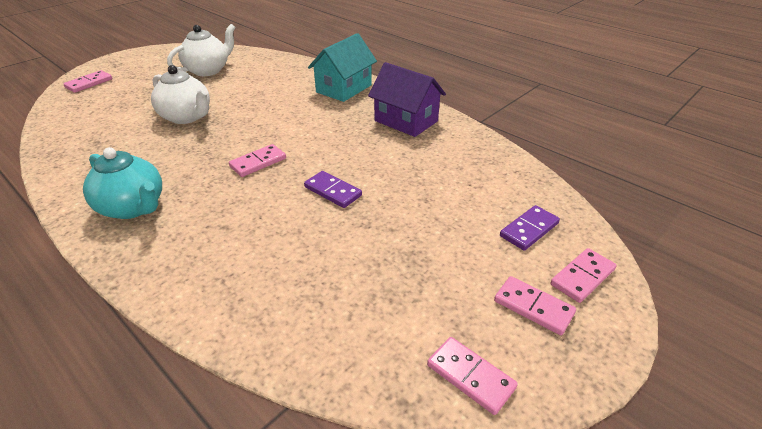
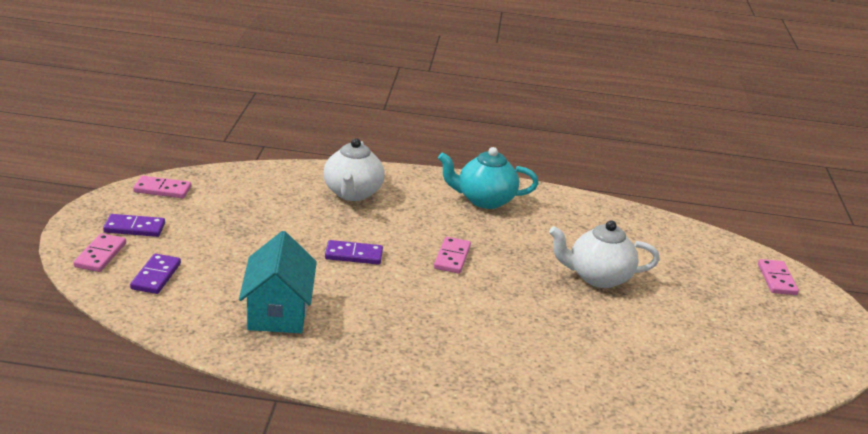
camera: 140 degrees right, 10 degrees down
(208, 70) = (712, 347): white teapot -> white teapot (352, 193)
(344, 88) = (504, 382): turquoise house -> turquoise house (278, 312)
(406, 121) = (367, 356): purple house -> none
(533, 307) = (134, 228): pink domino -> purple domino

